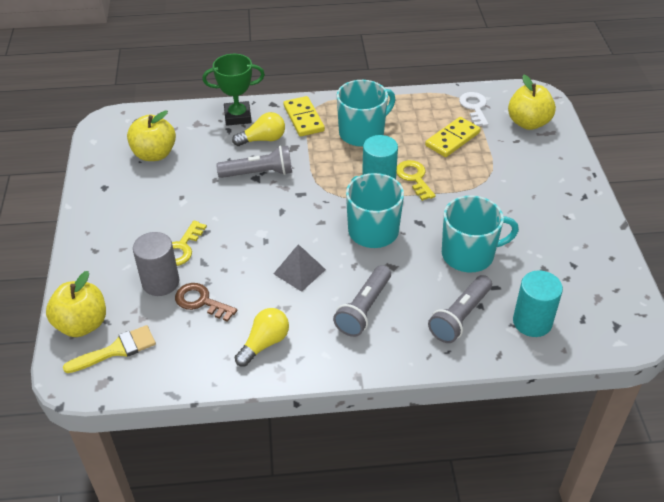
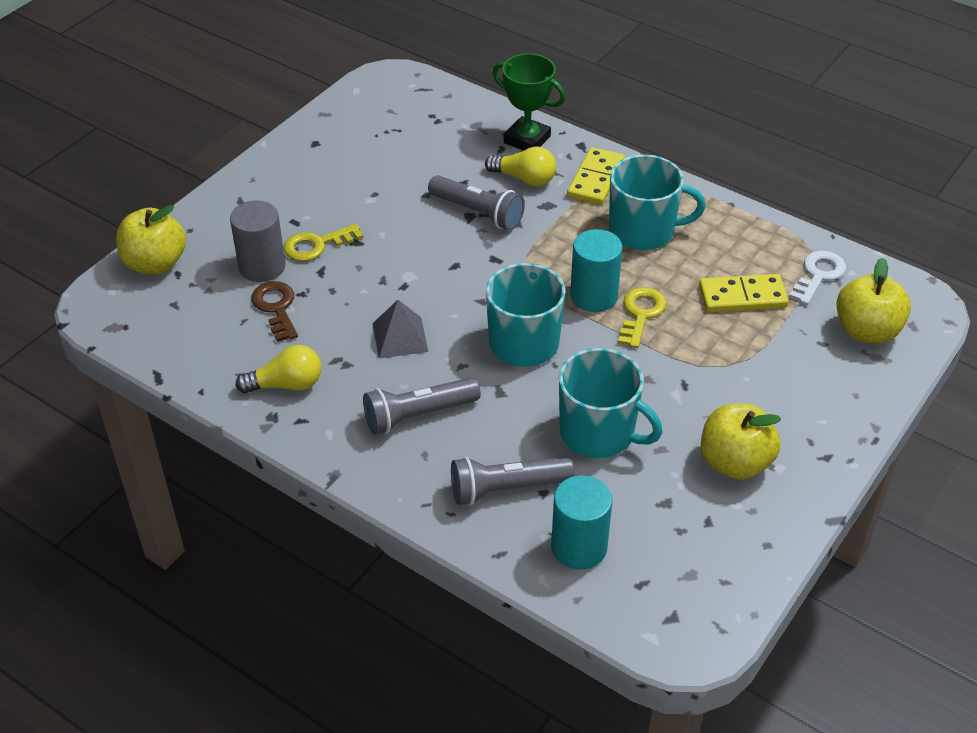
camera: 40 degrees right, 0 degrees up
(116, 349) = (157, 305): yellow brush -> none
(154, 154) = (398, 135): yellow apple -> yellow apple (735, 462)

